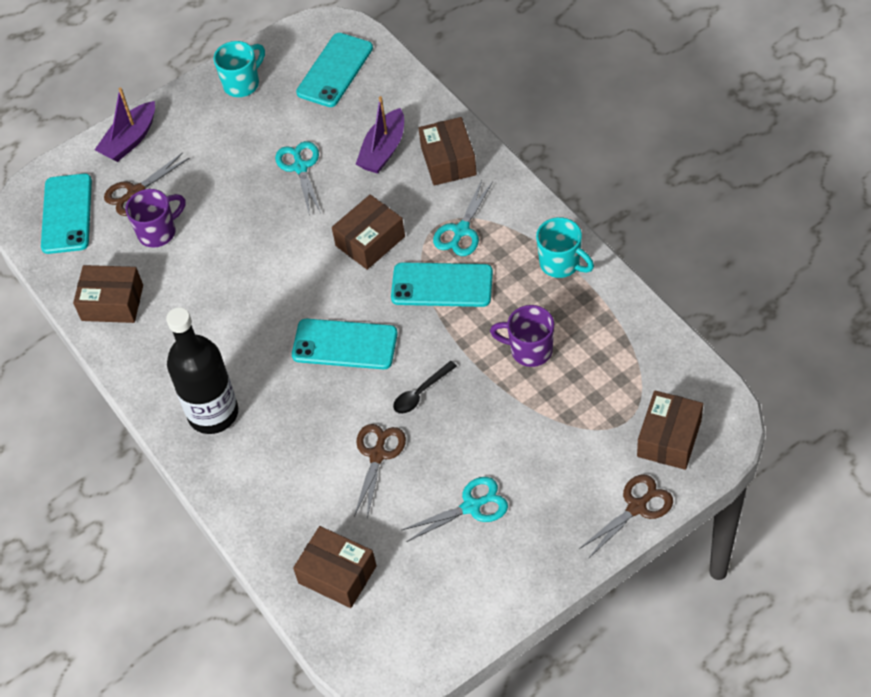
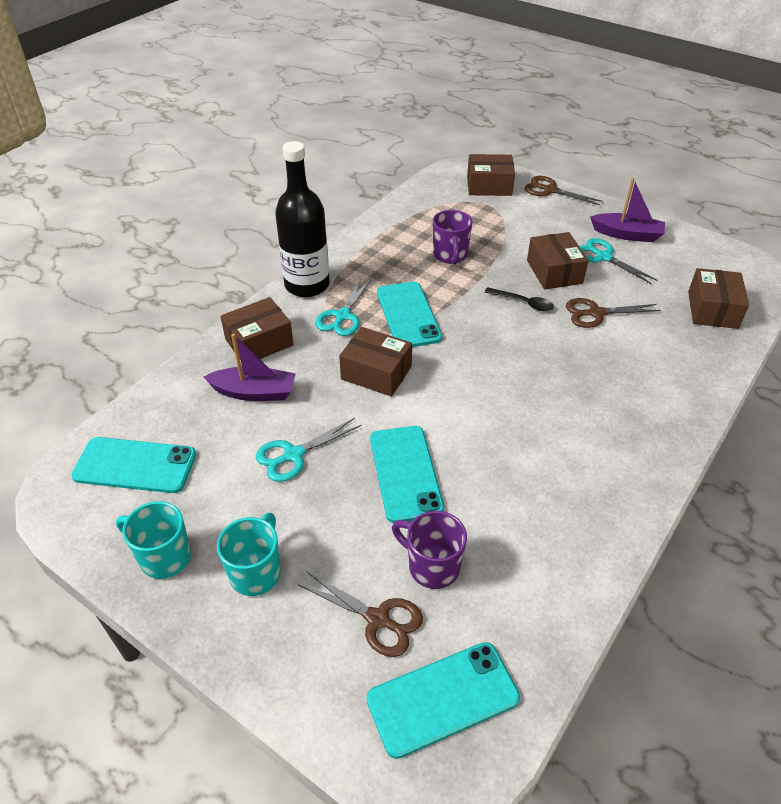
camera: 115 degrees left, 10 degrees down
(112, 303) = (554, 577): brown box -> brown box (554, 272)
(130, 140) = (286, 665): purple boat -> purple boat (627, 234)
(213, 413) = (631, 432): black bottle -> black bottle (307, 285)
(344, 344) = (502, 360): turquoise phone -> turquoise phone (405, 473)
(461, 231) = (342, 316): turquoise scissors -> turquoise scissors turned 105 degrees clockwise
(561, 264) = (358, 255): turquoise mug -> turquoise mug (256, 572)

